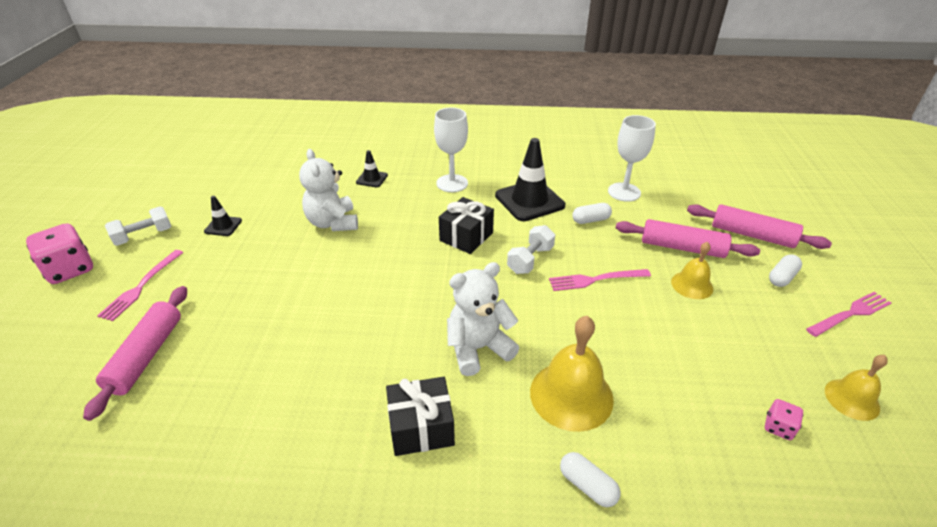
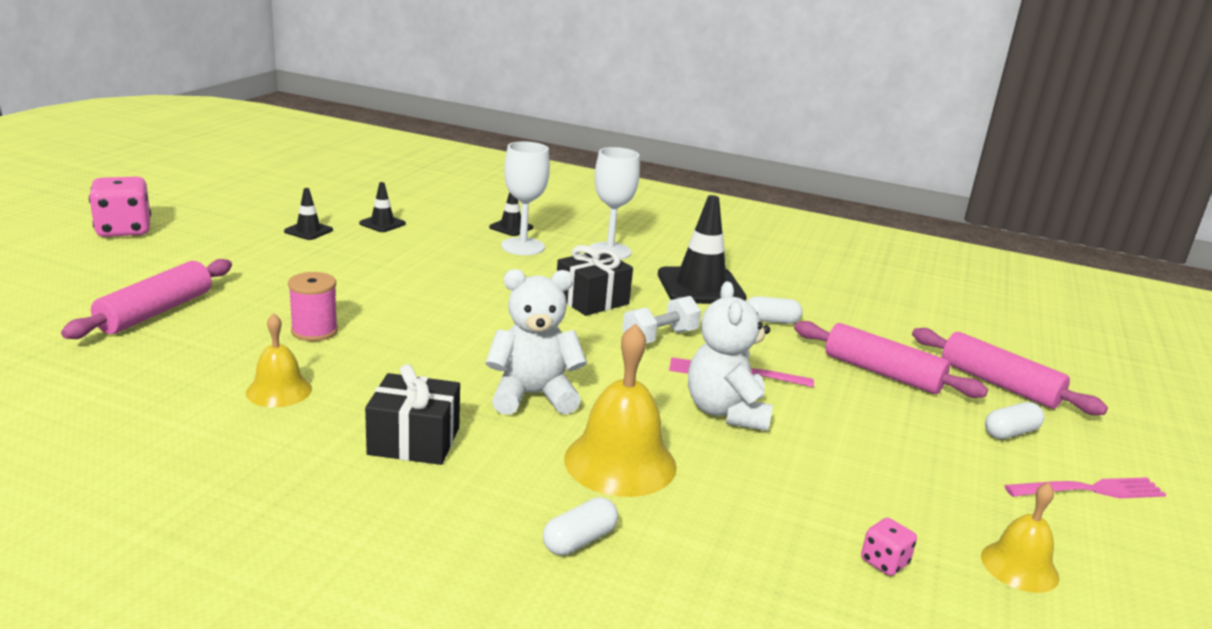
camera: 15 degrees right, 15 degrees down
(141, 286) = (187, 259): pink fork -> none
(144, 236) = (217, 221): white dumbbell -> none
(276, 202) = (382, 224): none -> black traffic cone
(285, 335) = (314, 331): none -> pink spool
(333, 223) = (436, 254): white teddy bear -> white teddy bear (726, 412)
(587, 486) = (579, 540): white capsule -> white capsule turned 75 degrees clockwise
(624, 192) = (840, 306): white goblet -> white goblet (523, 246)
(692, 285) = (867, 409): yellow bell -> yellow bell (279, 390)

